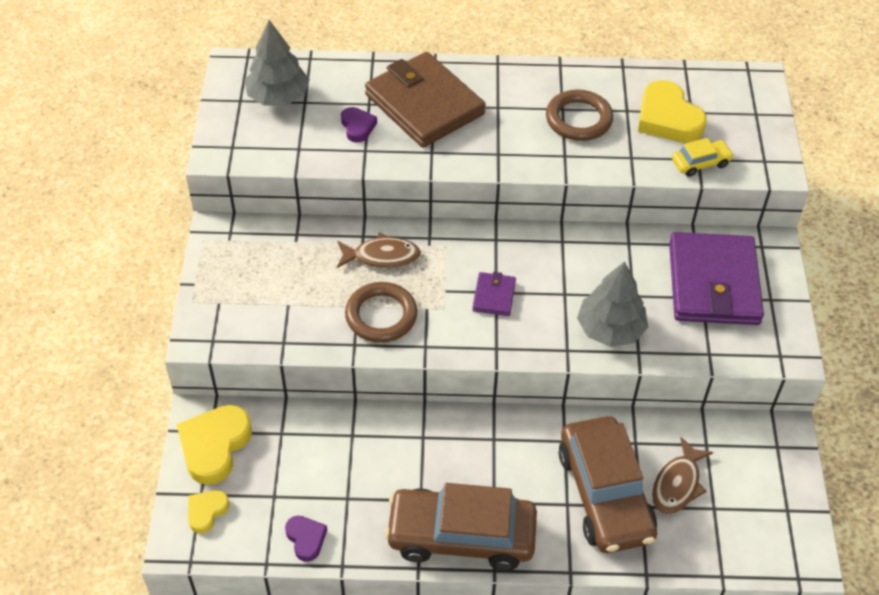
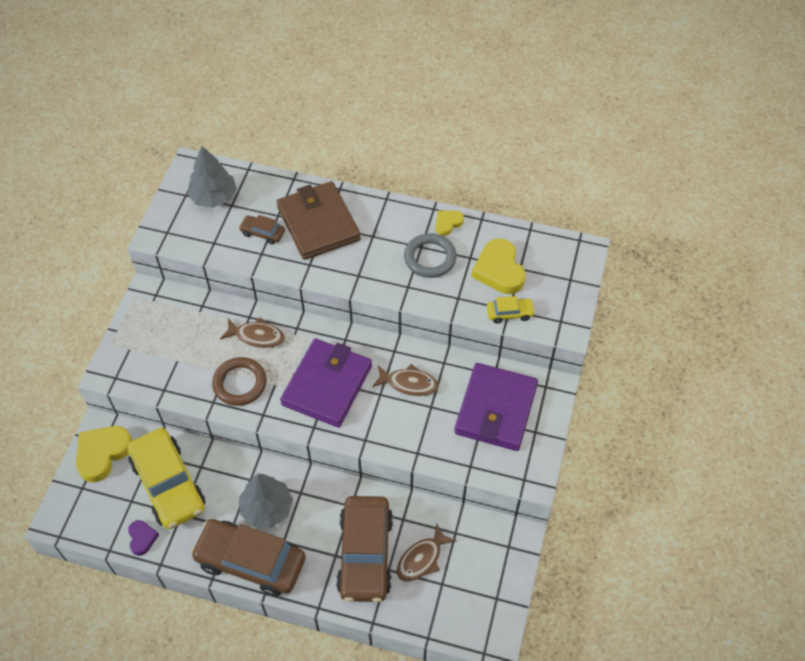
camera: 15 degrees right, 5 degrees up
(206, 512) = (81, 502): yellow heart -> yellow heart (448, 223)
(317, 465) = (168, 484): none -> yellow car
(357, 127) = (262, 233): purple heart -> brown car
(494, 296) = (327, 385): purple wallet -> purple wallet, size x2.26
(578, 119) = (430, 258): brown ring -> grey ring
(595, 275) = (409, 383): none -> brown fish
(610, 329) = (403, 430): grey tree -> grey tree (267, 508)

